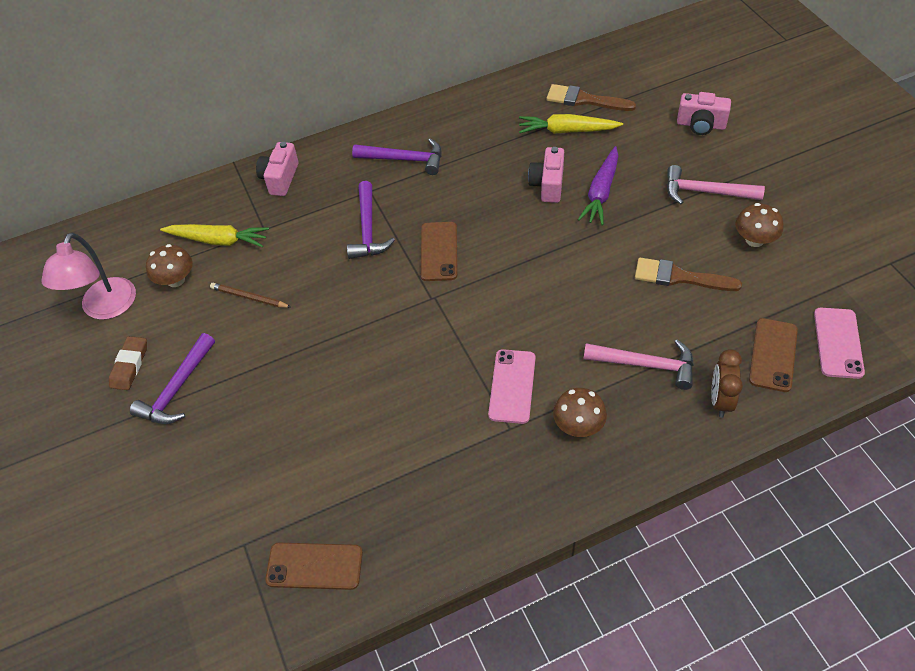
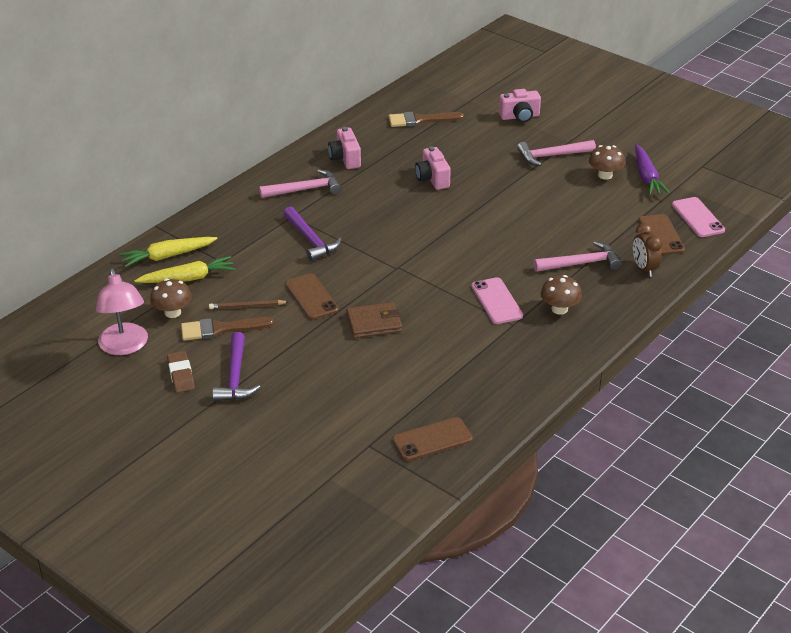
camera: 30 degrees left, 15 degrees down
(280, 179) = (208, 226): pink camera -> pink camera (345, 159)
(359, 368) = (374, 323): none -> brown wallet
(404, 159) = (305, 190): purple hammer -> pink hammer
(439, 251) = (379, 239): brown phone -> brown phone (311, 297)
(567, 131) = (422, 142): yellow carrot -> yellow carrot (168, 256)
(601, 192) = (476, 174): purple carrot -> purple carrot (646, 177)
(679, 277) = (569, 209): brown brush -> brown brush (220, 329)

